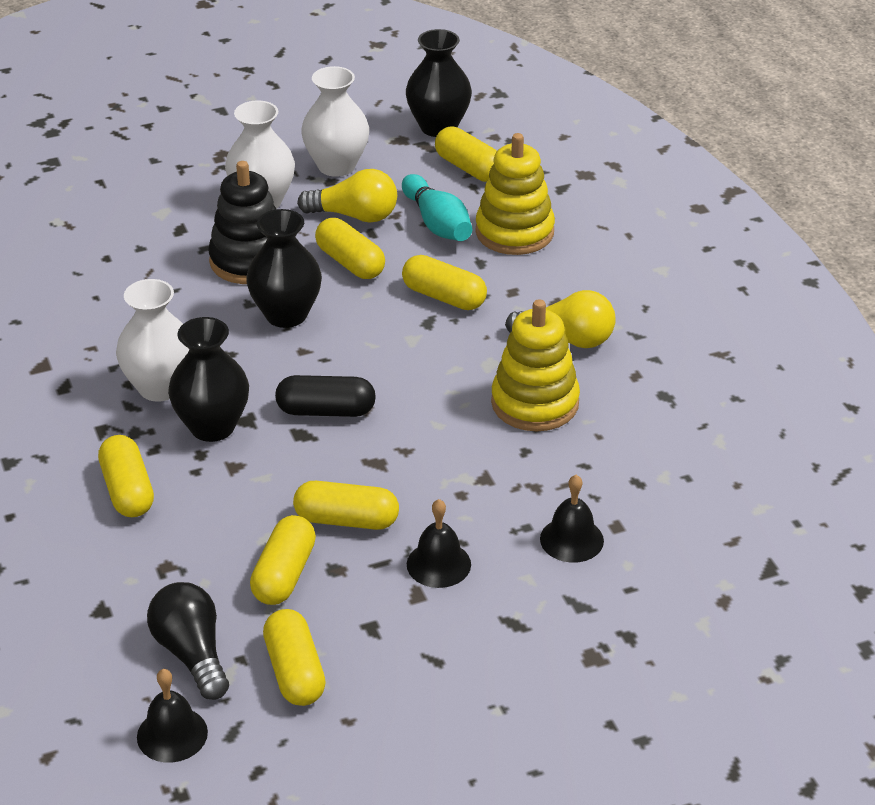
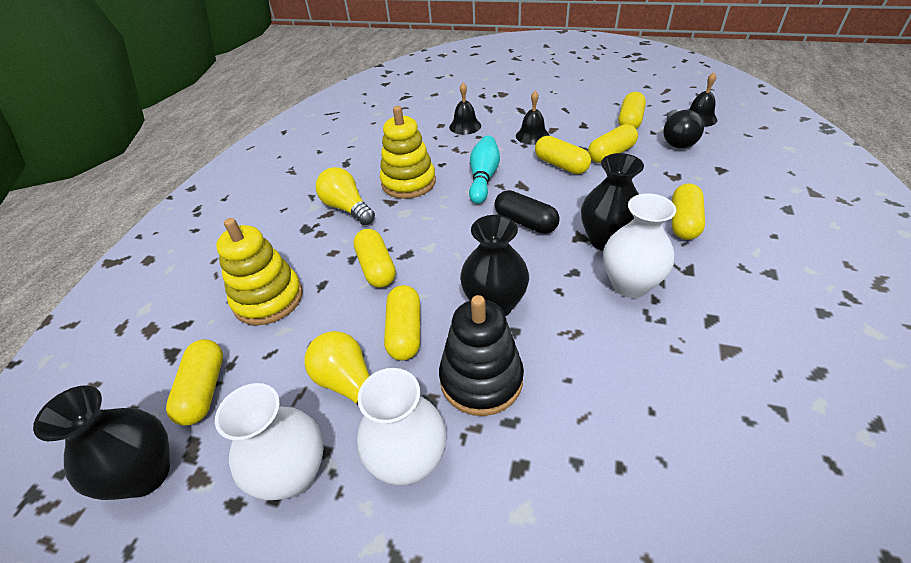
camera: 140 degrees left, 5 degrees up
(437, 223) = (303, 337): turquoise bowling pin -> turquoise bowling pin (483, 178)

